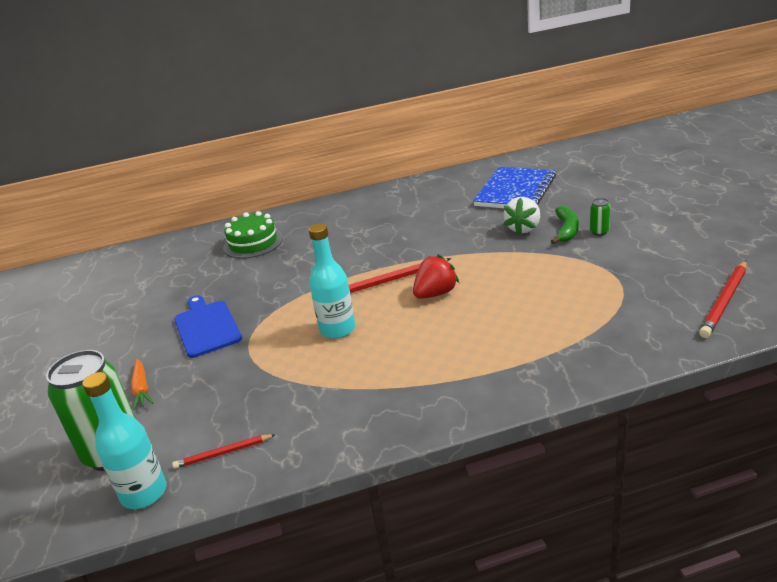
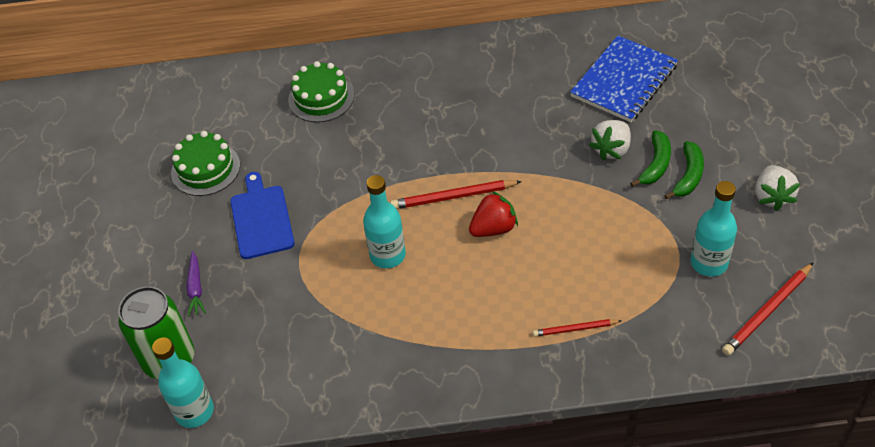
camera: 10 degrees right, 20 degrees up
(142, 389) = (196, 288): orange carrot -> purple carrot
(148, 303) = (205, 169): none -> green cake
(223, 453) = (264, 384): red pencil -> red pencil (575, 329)
(599, 232) = (688, 176): green can -> green banana
(649, 280) = (709, 263): none -> turquoise bottle
(680, 231) = (772, 197): none -> white strawberry

